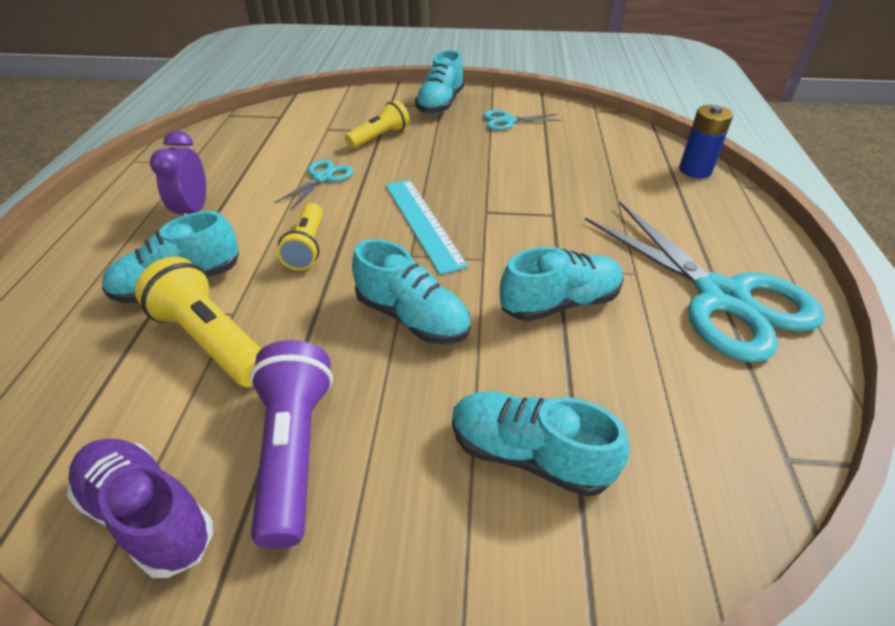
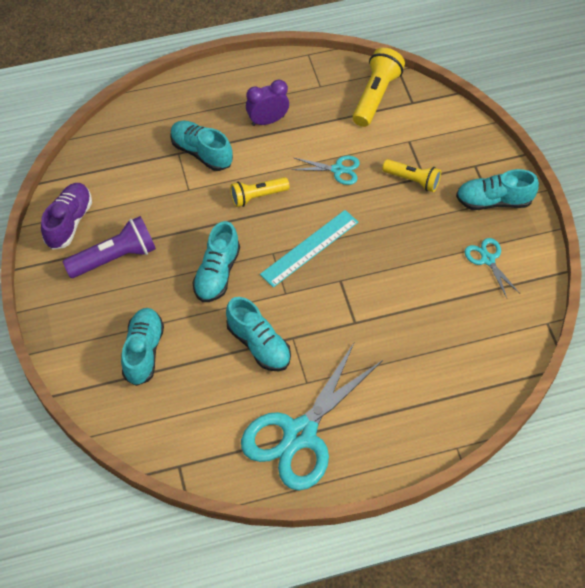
camera: 70 degrees right, 15 degrees up
(212, 341) = (166, 191): yellow flashlight -> yellow flashlight (376, 96)
(695, 170) = (467, 412): blue battery -> none

